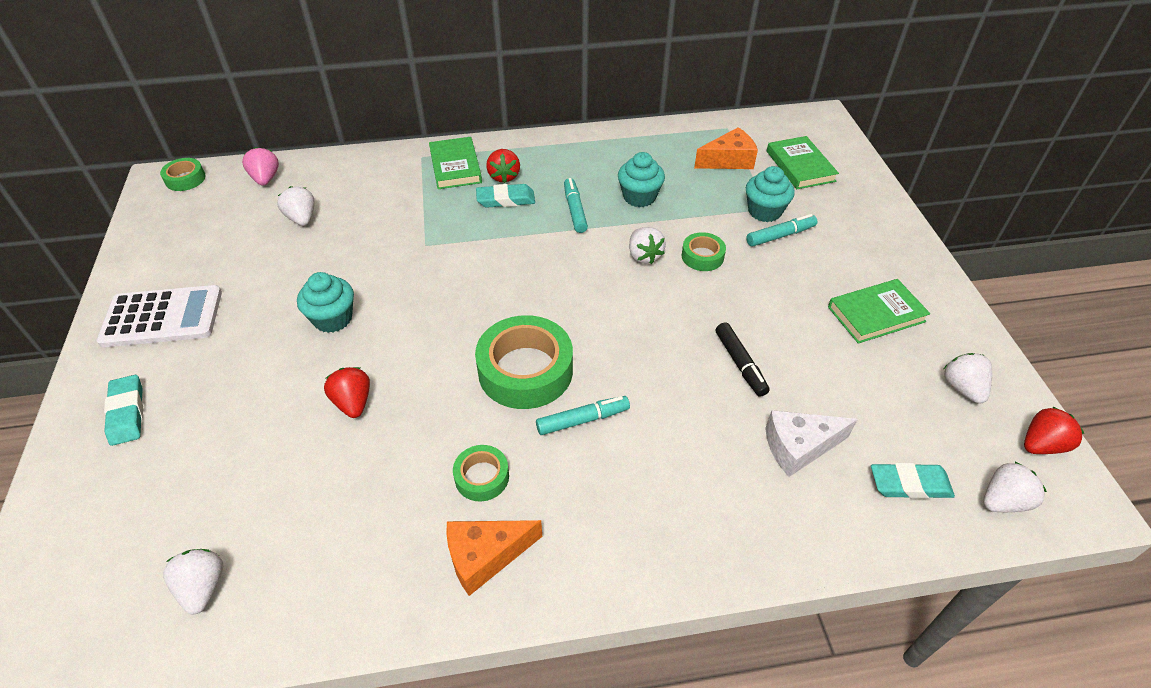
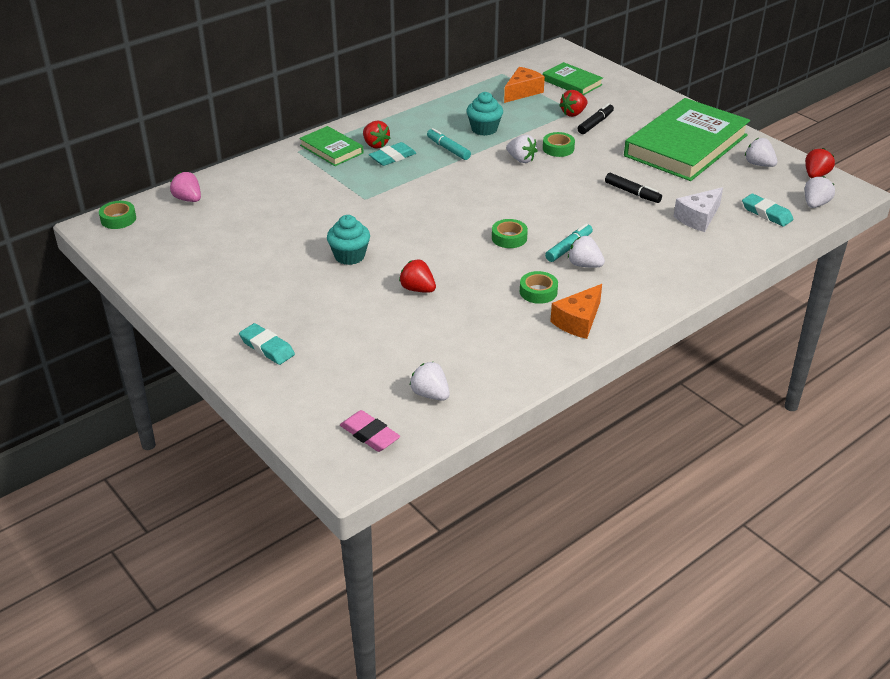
camera: 30 degrees left, 10 degrees down
(78, 617) = (370, 435): none -> pink eraser
(162, 317) = (220, 296): white calculator -> none
(302, 218) = (251, 213): white strawberry -> white strawberry (584, 265)
(525, 370) = (509, 238): green tape -> green tape, size x0.51
(764, 211) = (573, 113): turquoise cupcake -> red strawberry
(780, 236) = (595, 123): turquoise marker -> black marker
(876, 314) = (686, 145): green book -> green book, size x2.07
(909, 484) = (766, 213): turquoise eraser -> turquoise eraser turned 75 degrees clockwise

